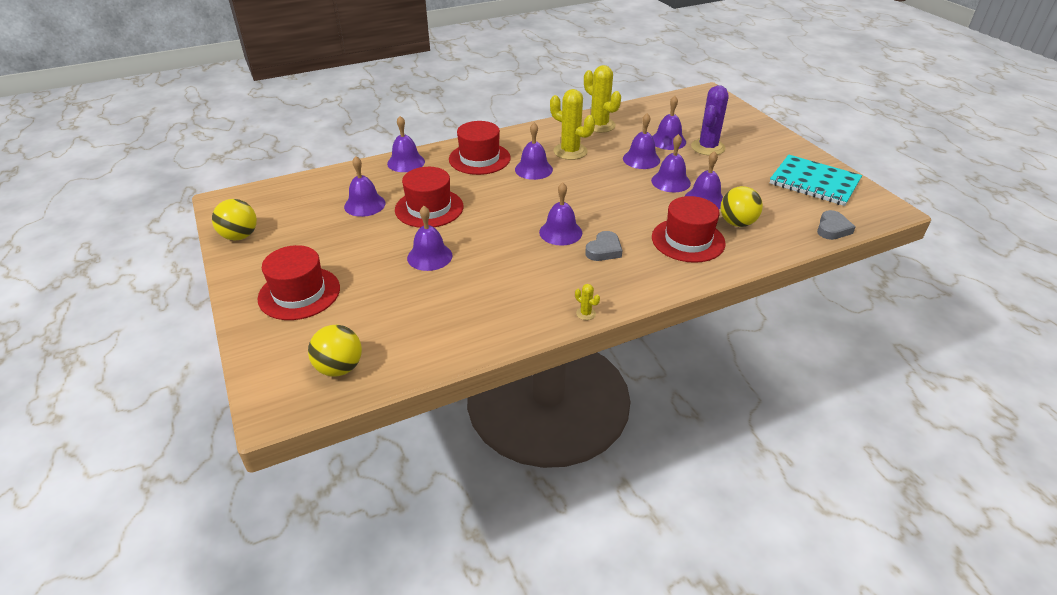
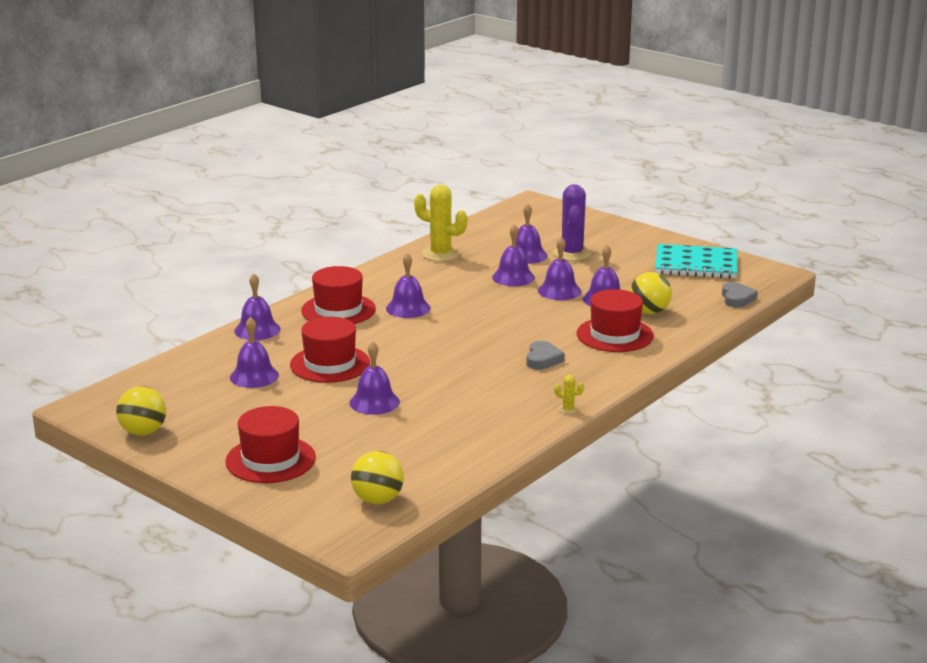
camera: 25 degrees left, 15 degrees down
(560, 232) = (487, 355): purple bell -> none
(570, 151) = (432, 284): yellow cactus -> none

